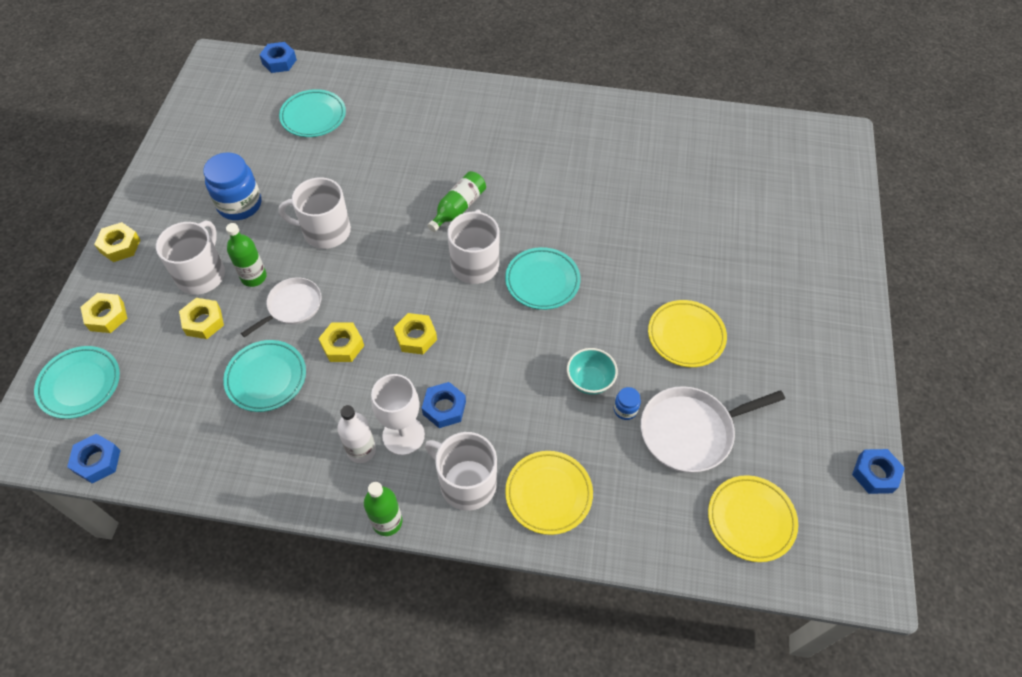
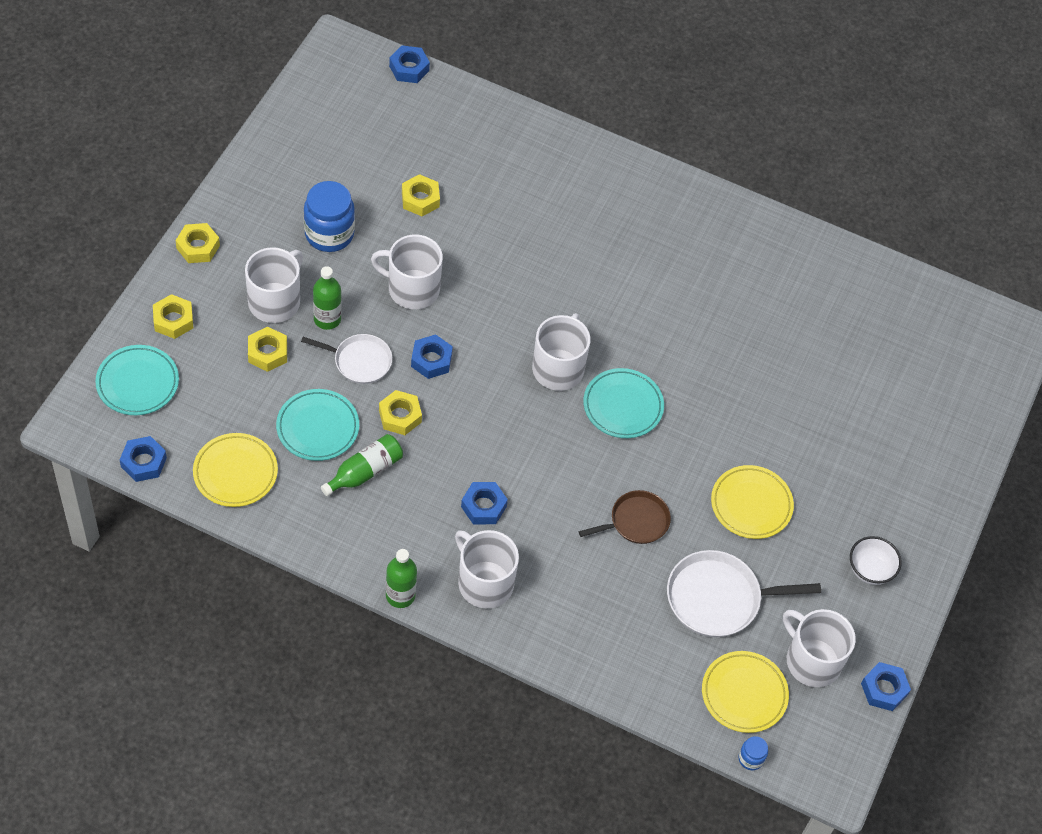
camera: 10 degrees right, 0 degrees up
(292, 306) = (359, 361): white pan -> white pan turned 45 degrees clockwise
(313, 116) = (431, 149): turquoise plate -> none
(359, 287) = (431, 360): none -> blue nut
(361, 450) = (393, 523): white bottle -> none
(403, 435) = (437, 521): white goblet -> none
(416, 337) = (475, 428): yellow nut -> yellow nut (420, 199)
(458, 208) = (559, 301): green bottle -> green bottle (365, 471)
(548, 494) = (559, 615): yellow plate -> yellow plate (235, 472)
(590, 381) = (636, 521): turquoise bowl -> brown pan
(625, 410) = (661, 559): blue jar -> blue jar (751, 758)
(798, 466) = (812, 660): none -> white mug
(813, 365) = (870, 570): none -> white bowl

